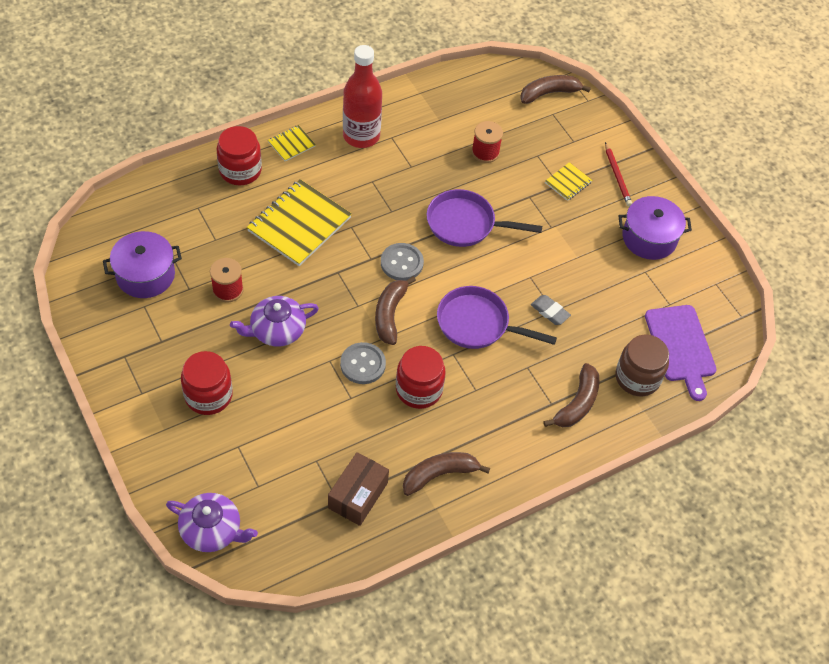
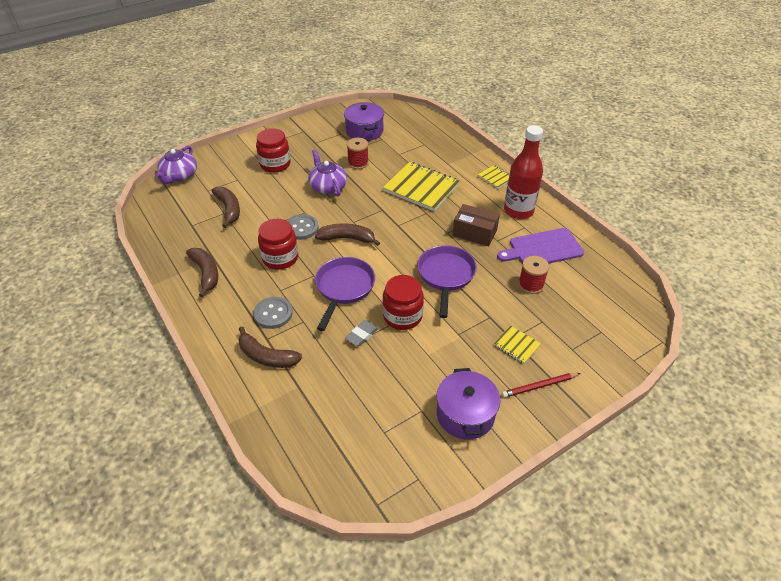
camera: 90 degrees right, 10 degrees down
(240, 170) = (462, 158): red jar -> red jar (402, 316)
(358, 495) = (194, 234): brown box -> brown box (474, 233)
(402, 263) = (397, 241): grey button -> grey button (273, 314)
(549, 93) = (627, 328): brown banana -> brown banana (229, 209)
(637, 378) = (294, 402): brown jar -> none
(681, 346) = (332, 441): purple cutting board -> purple cutting board (543, 248)

